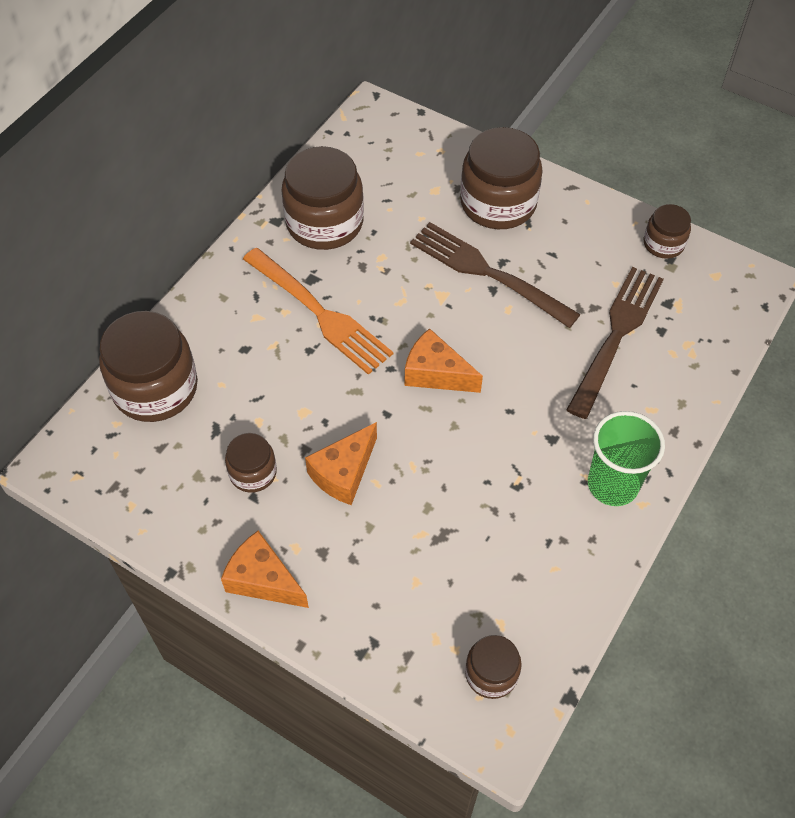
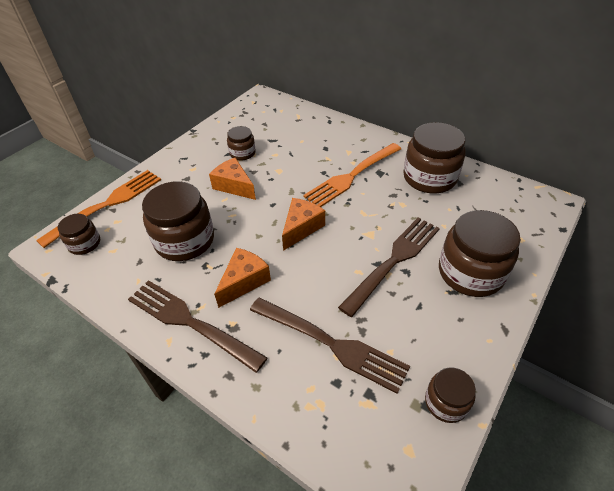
camera: 95 degrees right, 10 degrees down
(155, 388) = (301, 120): brown jar -> brown jar (185, 240)
(263, 579) = (178, 158): orange cheese -> orange cheese (244, 281)
(396, 669) = (107, 205): none -> orange fork
(612, 484) = (190, 322): green cup -> brown fork

